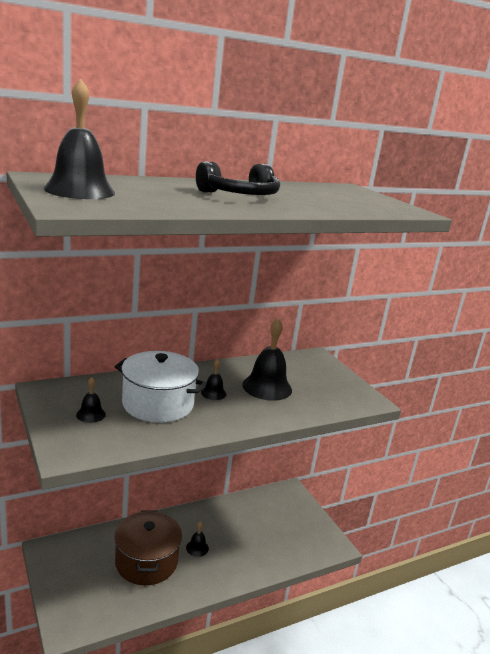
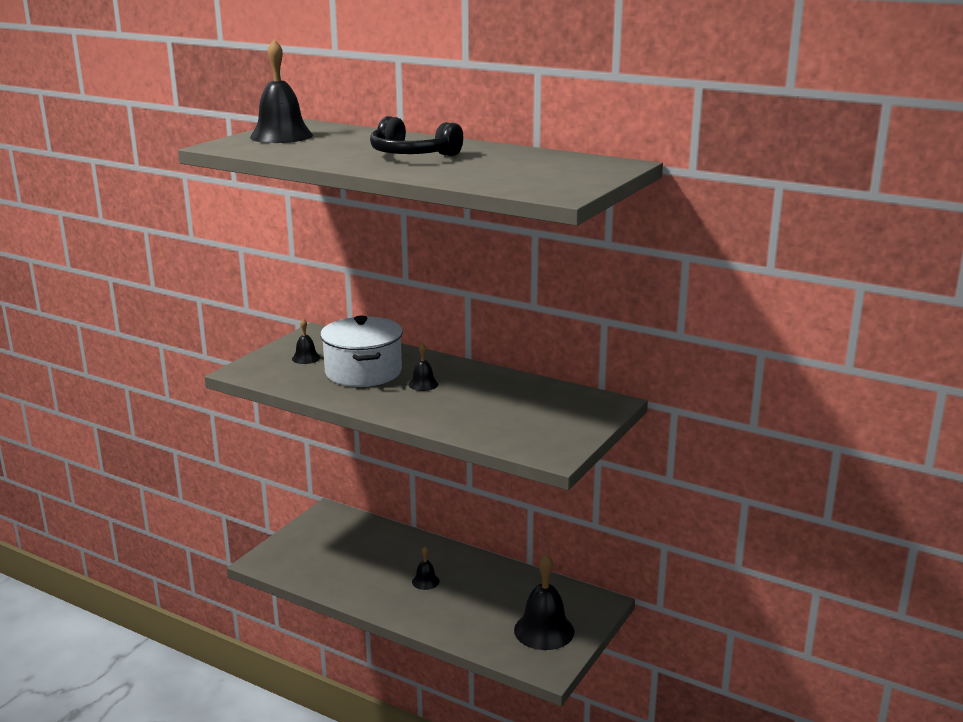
camera: 60 degrees right, 0 degrees up
(146, 561) = (373, 563): brown pot -> none
(267, 387) = (481, 401): black bell -> black bell (544, 630)

